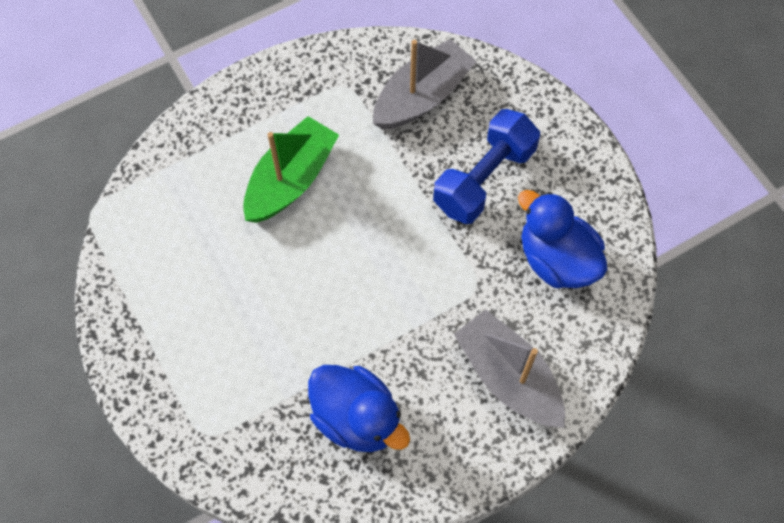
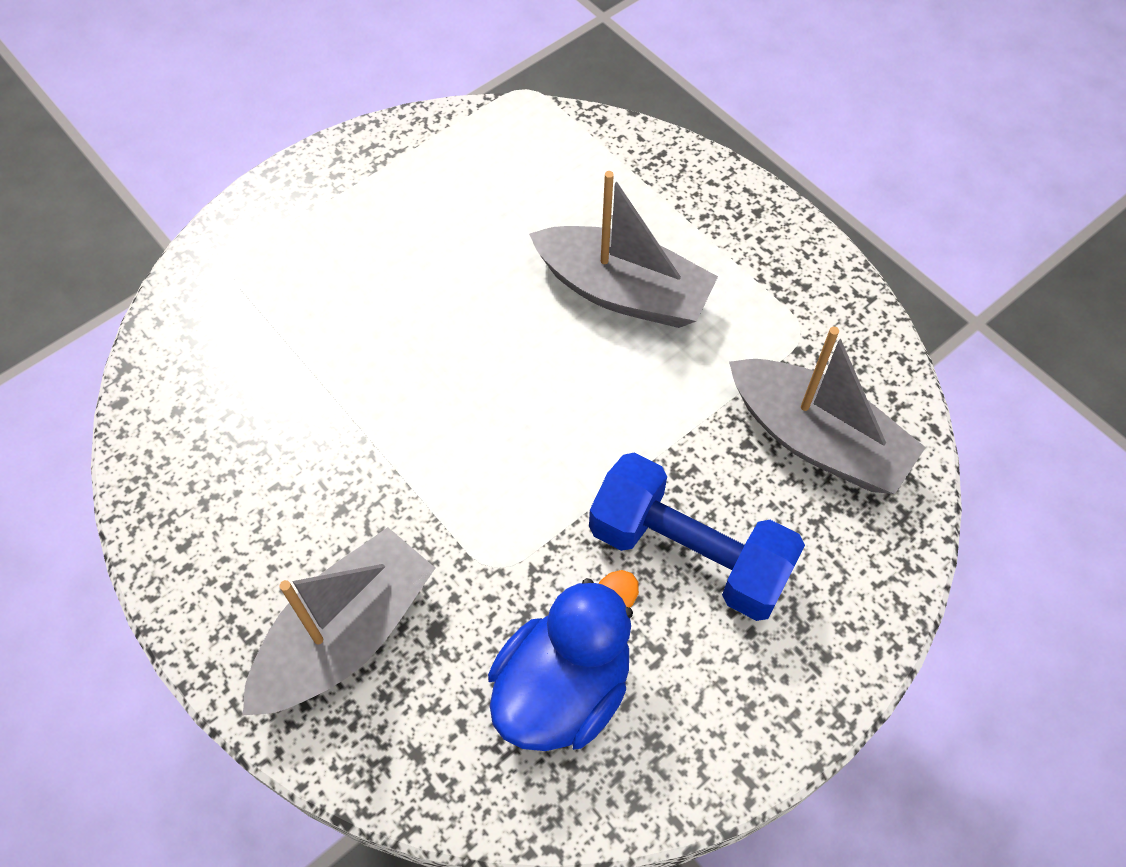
camera: 80 degrees right, 5 degrees down
(291, 180) = (623, 292): green boat -> grey boat
(357, 418) = (265, 435): blue duck -> none

